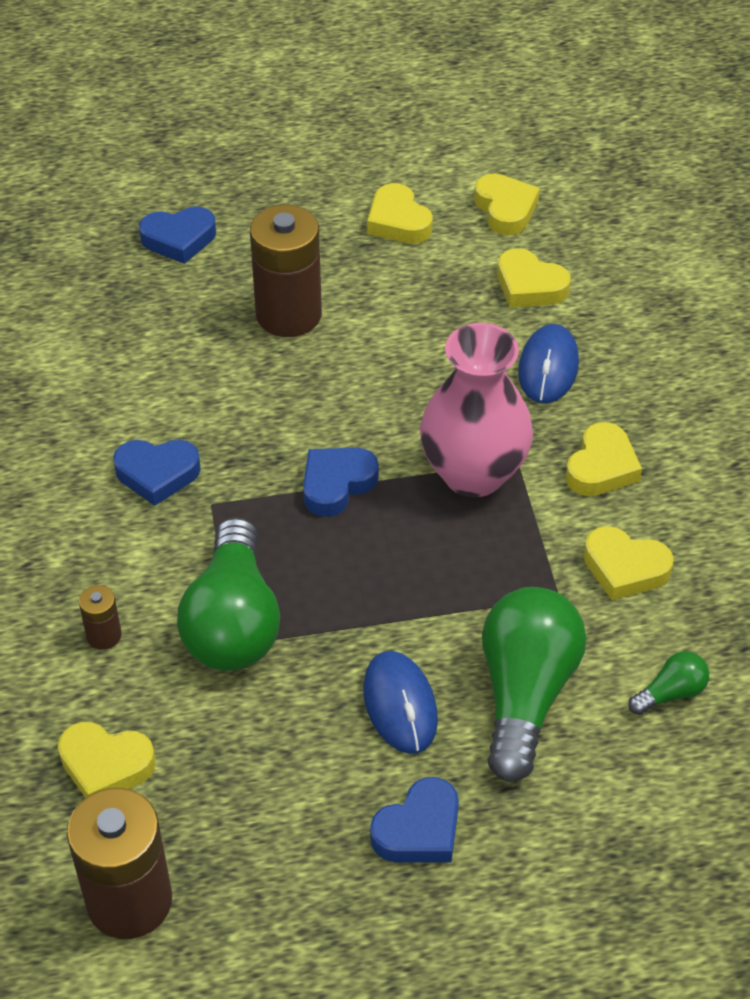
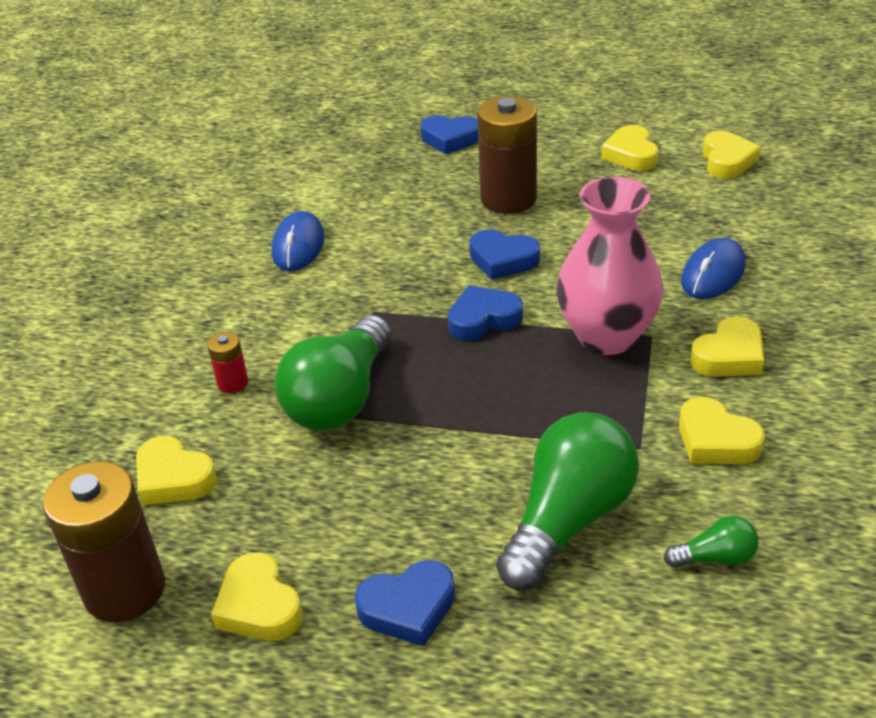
camera: 25 degrees right, 10 degrees down
(104, 635) = (233, 383): brown battery -> red battery
(157, 474) = (343, 282): blue heart -> blue heart (503, 260)
(400, 705) = (447, 498): blue mouse -> blue mouse (298, 246)
(529, 286) = (723, 214): yellow heart -> yellow heart (259, 606)

